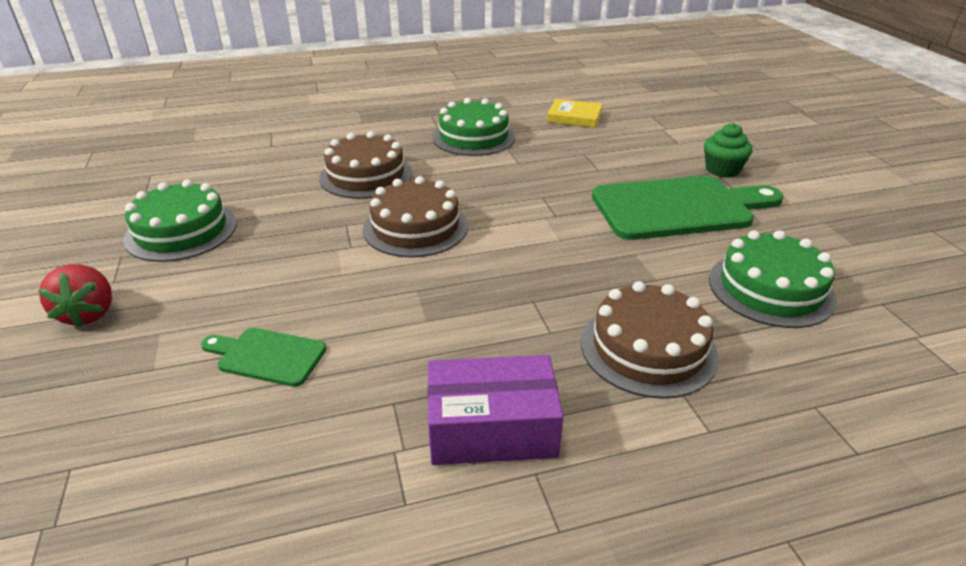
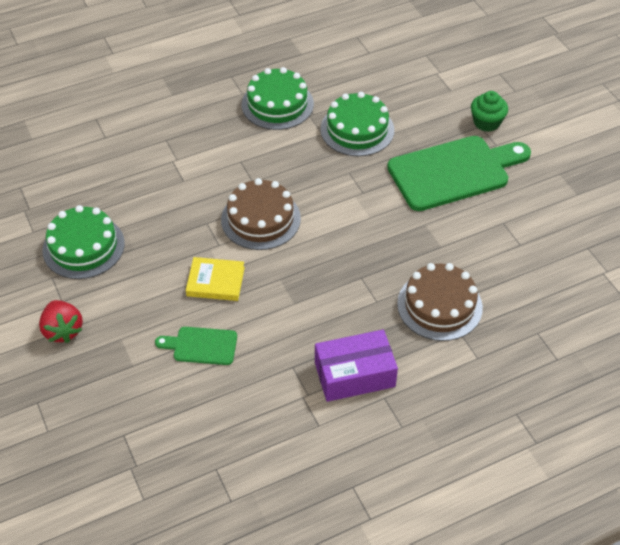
camera: 10 degrees left, 15 degrees up
(366, 175) = (202, 165): brown cake -> none
(574, 117) = (359, 64): yellow book -> yellow book (215, 281)
(770, 289) = (517, 245): green cake -> green cake (357, 129)

